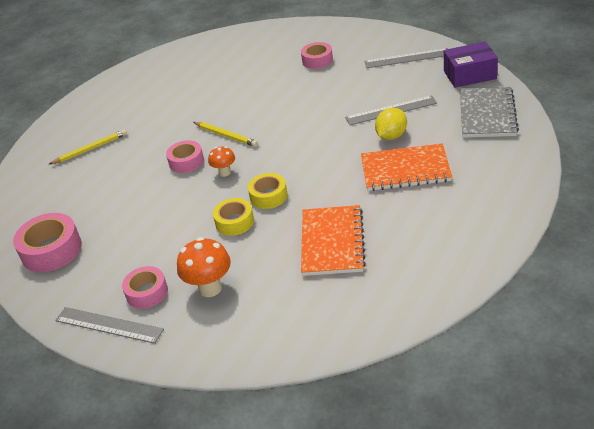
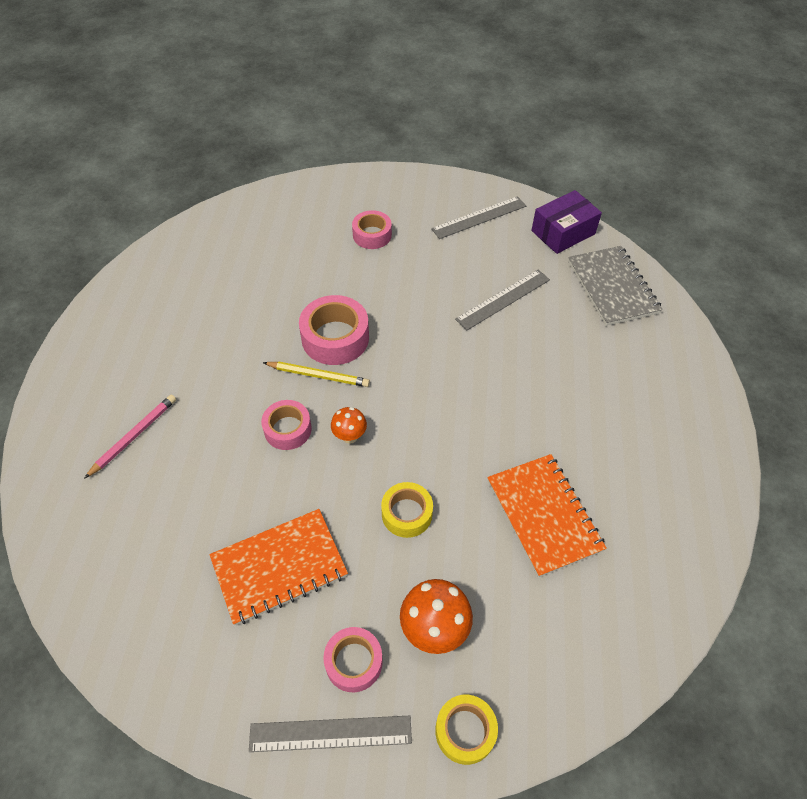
camera: 30 degrees left, 15 degrees up
(51, 250) = (173, 629): pink tape -> pink tape (335, 338)
(90, 149) = (134, 436): yellow pencil -> pink pencil
(268, 196) = (427, 462): yellow tape -> yellow tape (465, 731)
(391, 136) = (524, 338): yellow lemon -> none
(405, 170) = (567, 385): orange notebook -> orange notebook (279, 567)

